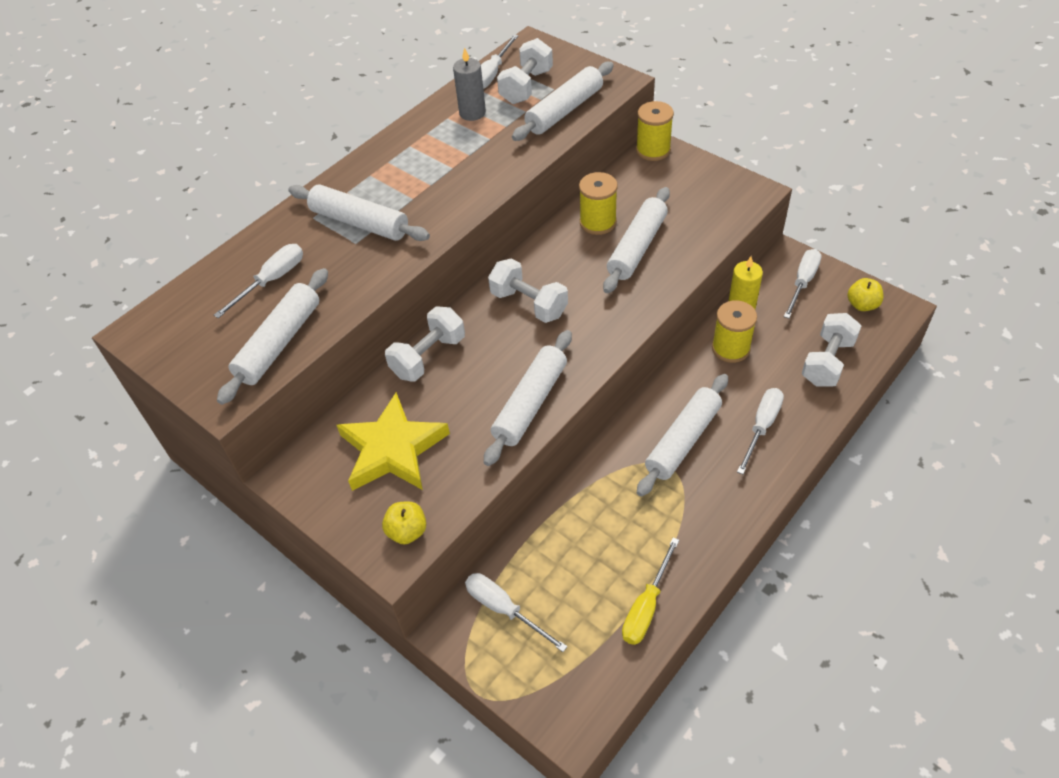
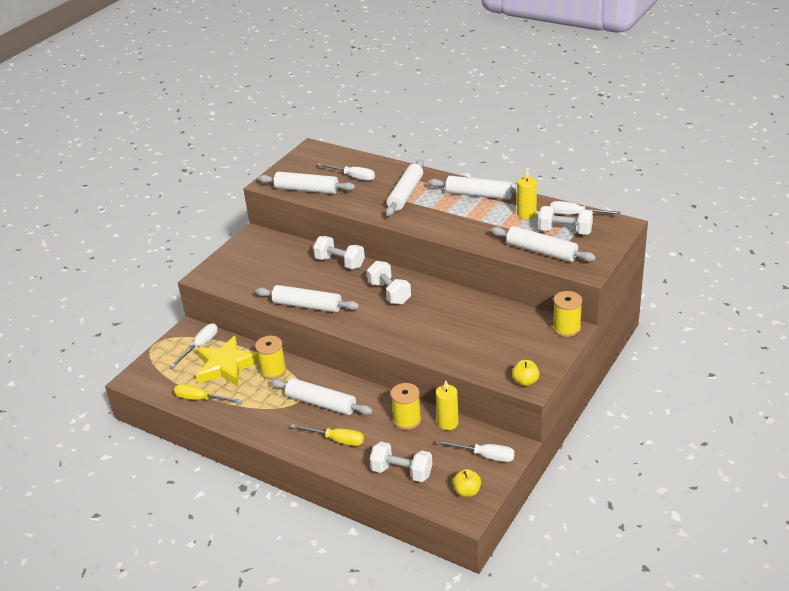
camera: 80 degrees right, 15 degrees down
(392, 449) = (271, 263): yellow star -> yellow star (226, 366)
(407, 531) = (219, 278): yellow apple -> yellow apple (525, 381)
(472, 113) = (526, 214): grey candle -> yellow candle
(529, 304) = (389, 293): white dumbbell -> white dumbbell turned 60 degrees counterclockwise
(598, 222) = (475, 311): yellow spool -> yellow spool (273, 371)
(637, 247) = (453, 332): white rolling pin -> white rolling pin (479, 195)
(761, 427) = (336, 440): white screwdriver -> yellow screwdriver

